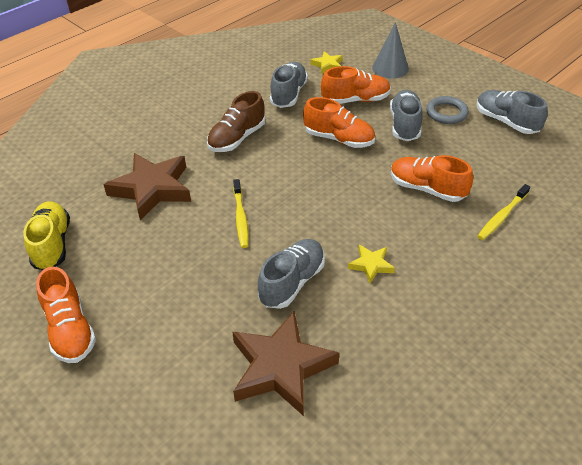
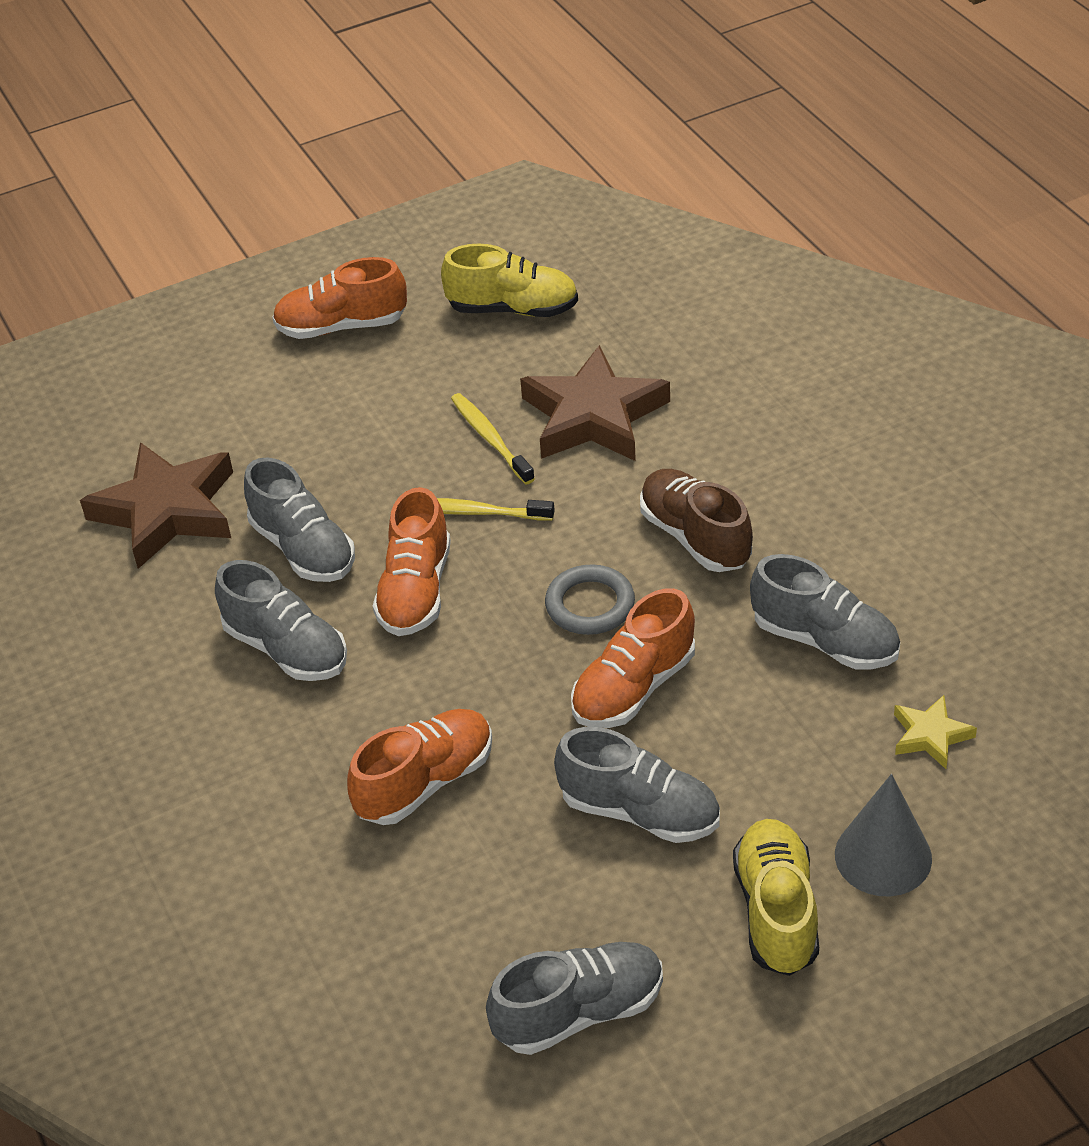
camera: 110 degrees right, 0 degrees up
(355, 100) = (764, 751): orange shoe -> orange shoe (415, 591)
(371, 265) = (286, 649): yellow star -> grey shoe
(429, 86) = (776, 911): none -> yellow shoe
(446, 113) = (656, 905): grey ring -> grey ring (590, 605)
(502, 216) = (299, 872): yellow toothbrush -> yellow toothbrush (490, 438)

